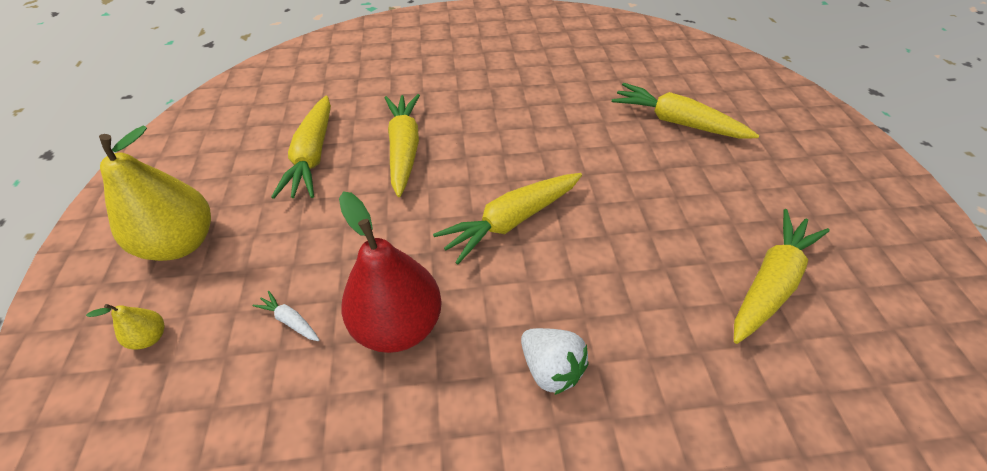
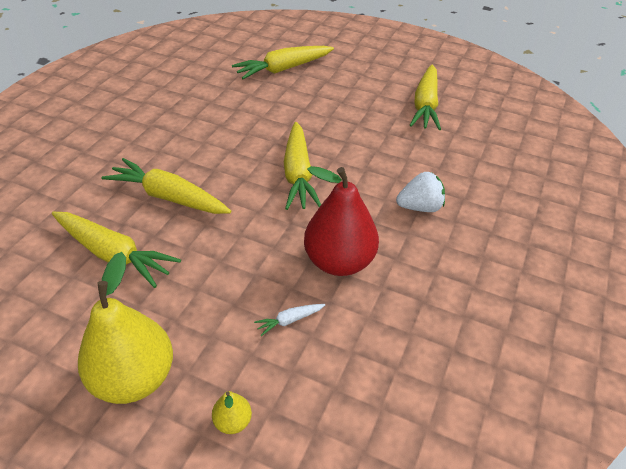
camera: 60 degrees left, 5 degrees down
(770, 282) = (425, 105): yellow carrot -> yellow carrot turned 150 degrees counterclockwise

